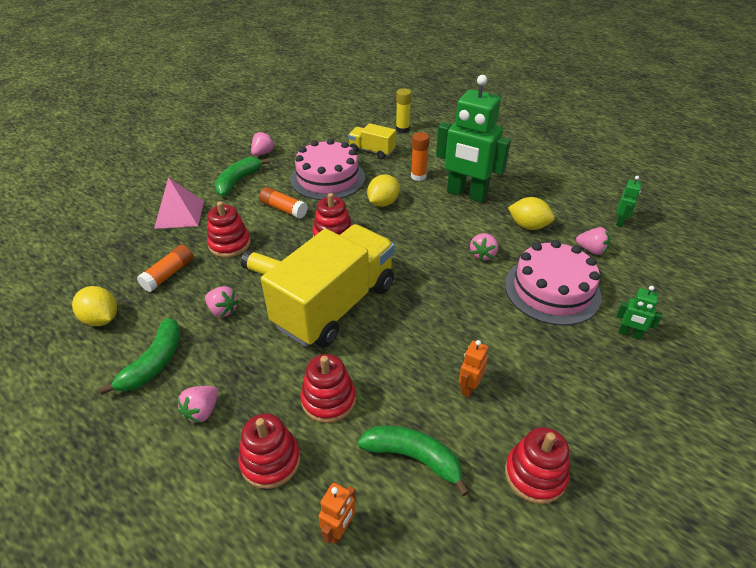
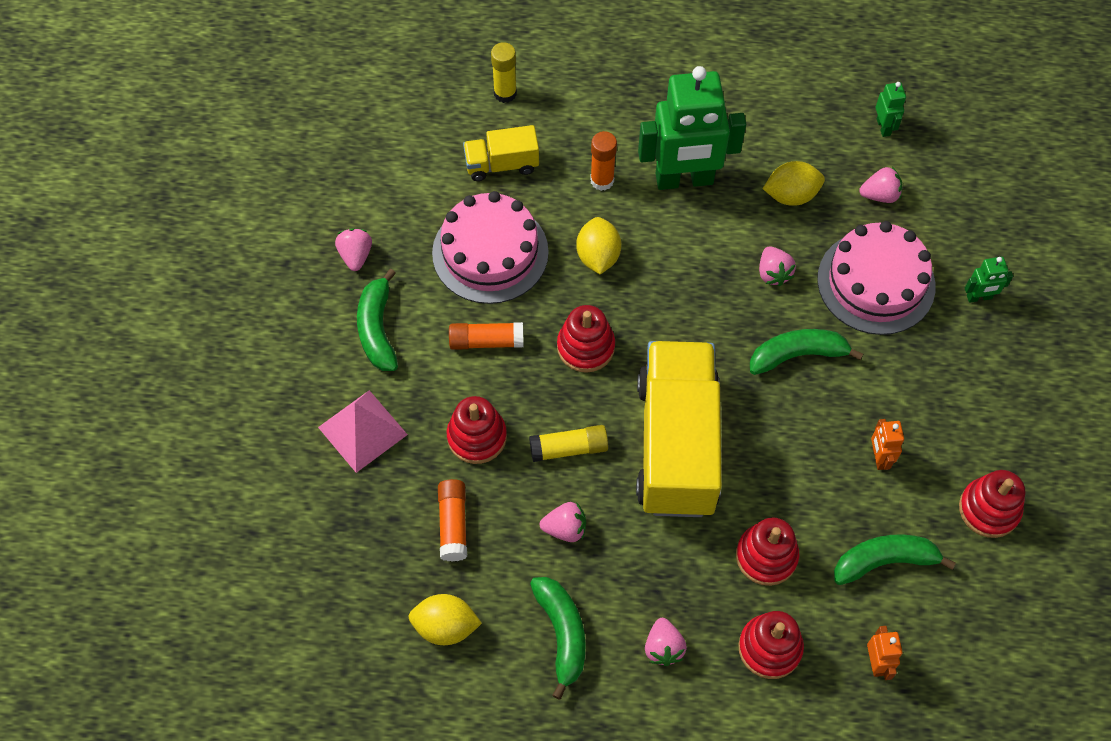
camera: 35 degrees left, 20 degrees up
(461, 300) = (797, 355): none -> green banana

